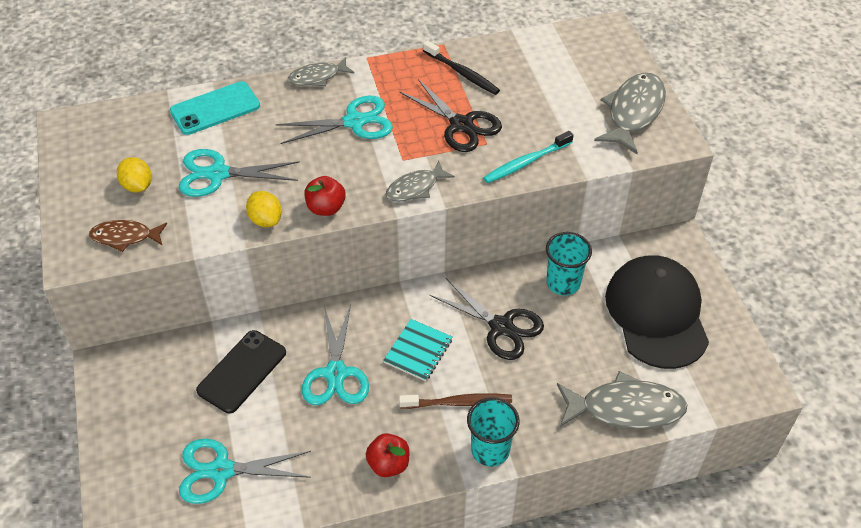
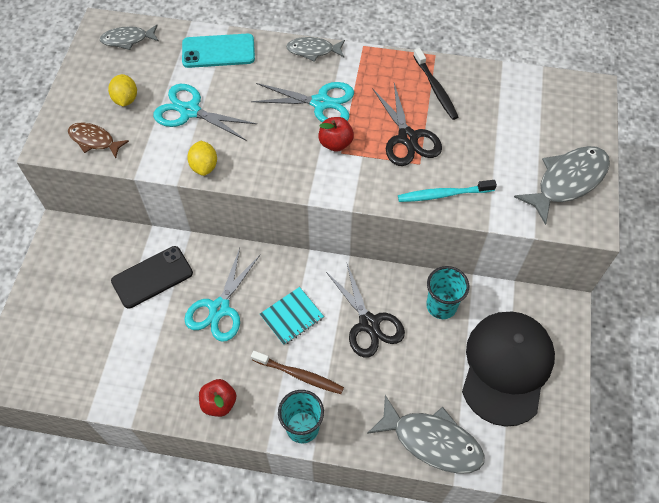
camera: 25 degrees right, 10 degrees up
(222, 471) = (97, 352): turquoise scissors -> none
(326, 208) = (256, 174): red apple -> red apple (335, 143)
(415, 188) = (337, 183): grey fish -> grey fish (127, 39)

